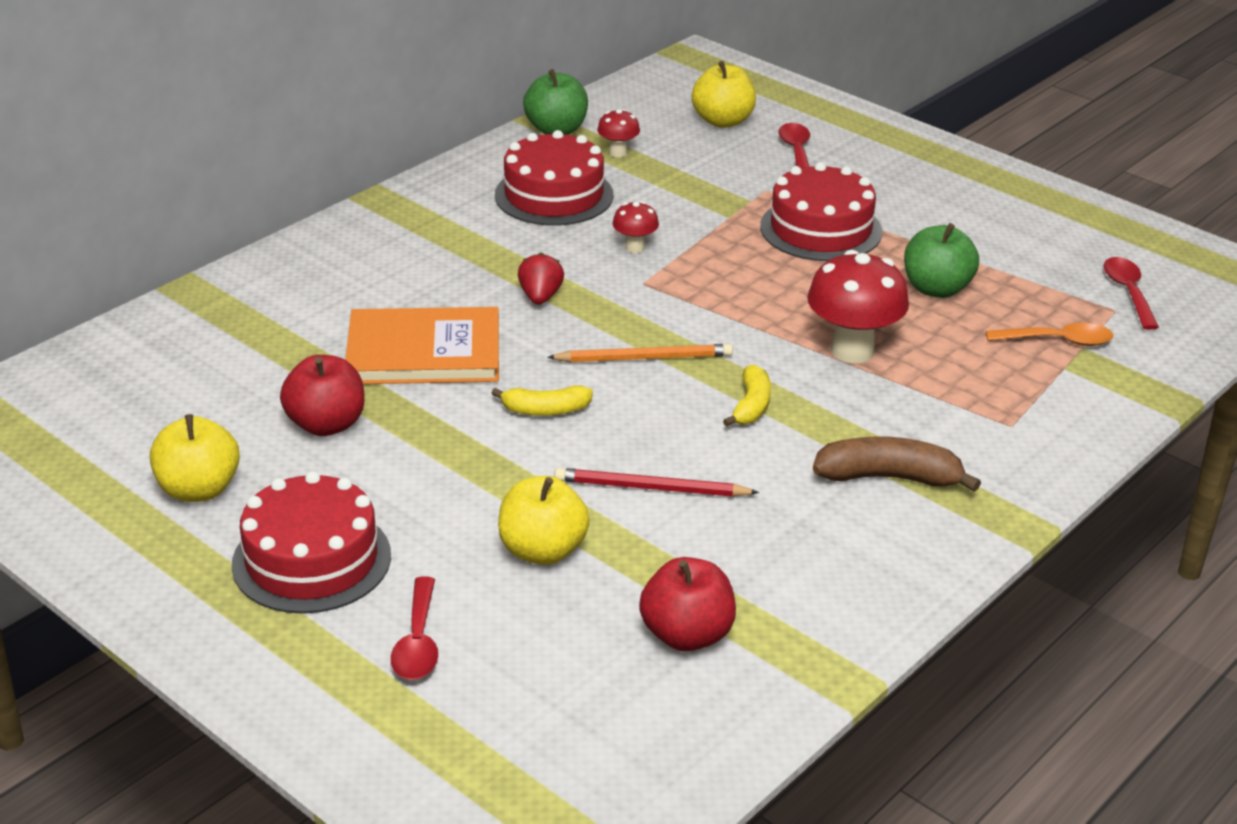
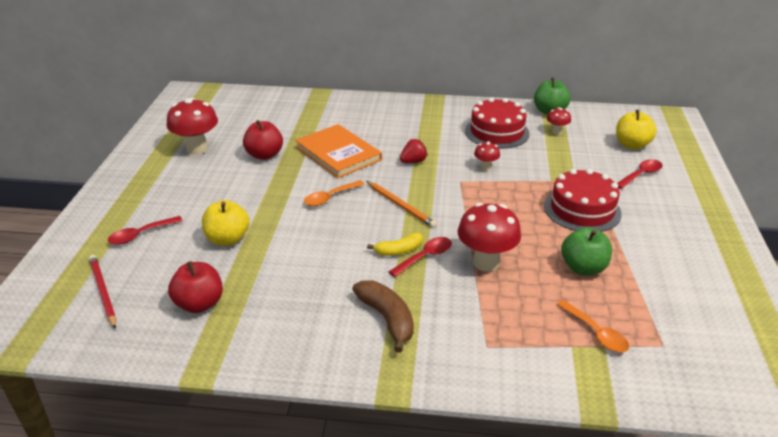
camera: 55 degrees right, 0 degrees up
(199, 489) = (197, 149): yellow apple -> red mushroom
(311, 559) = (174, 189): red cake -> none
(545, 410) = (330, 198): yellow banana -> orange spoon
(652, 488) = (302, 249): red pencil -> red pencil (103, 292)
(1128, 292) = (691, 343): red spoon -> red spoon (425, 257)

